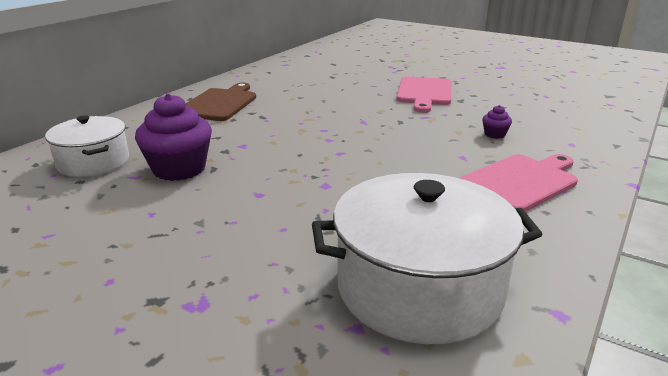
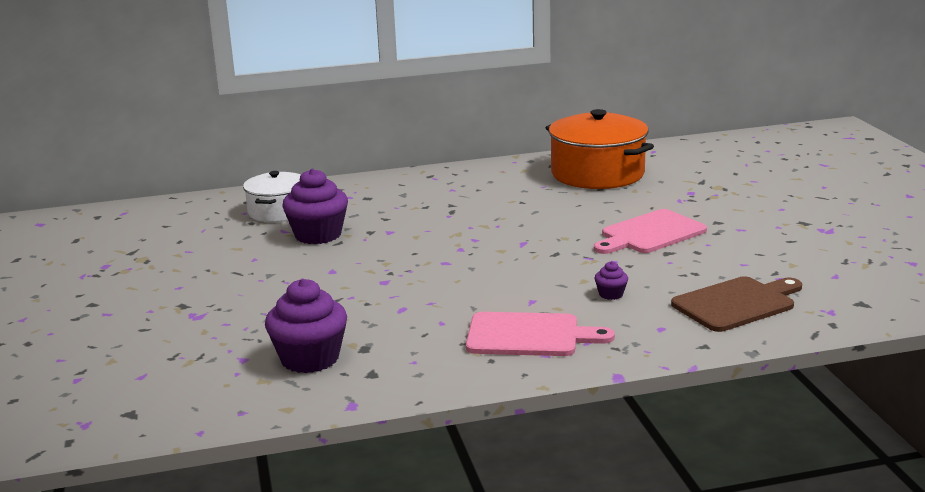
camera: 45 degrees right, 5 degrees down
(219, 104) = (442, 188): brown cutting board -> brown cutting board (737, 303)
(311, 69) = (597, 174): none -> orange pot
(419, 287) = (310, 359): white pot -> purple cupcake

